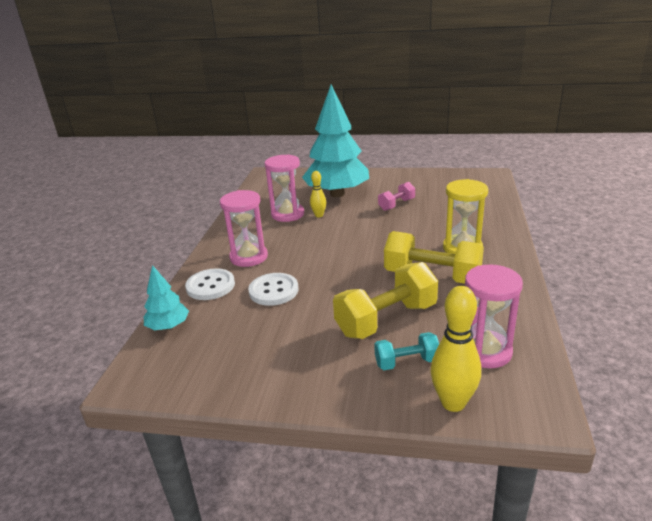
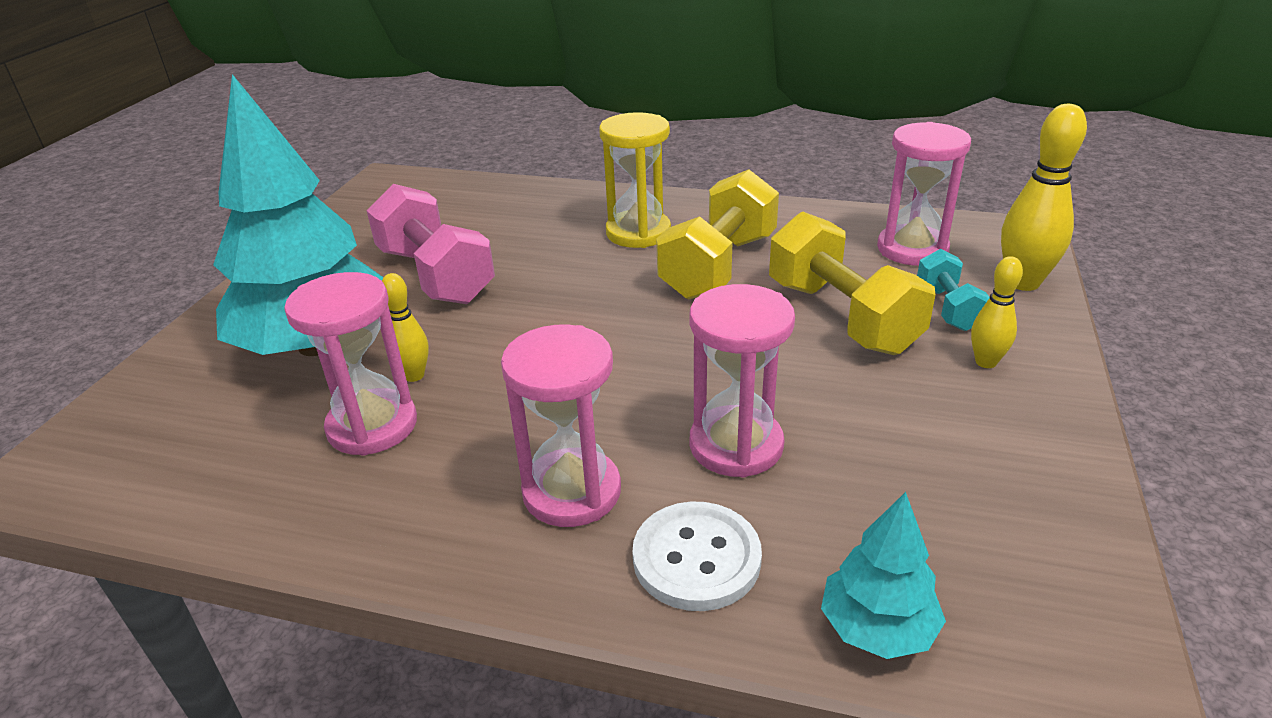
camera: 85 degrees left, 5 degrees up
(273, 291) = (736, 445): white button -> pink hourglass
(346, 373) = (985, 362): none -> yellow bowling pin
(396, 205) = (435, 276): pink dumbbell -> pink dumbbell, size x1.84

